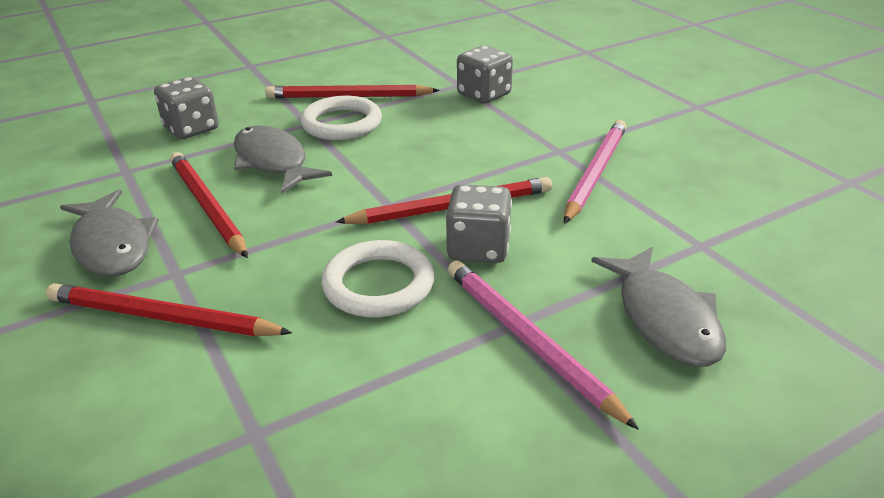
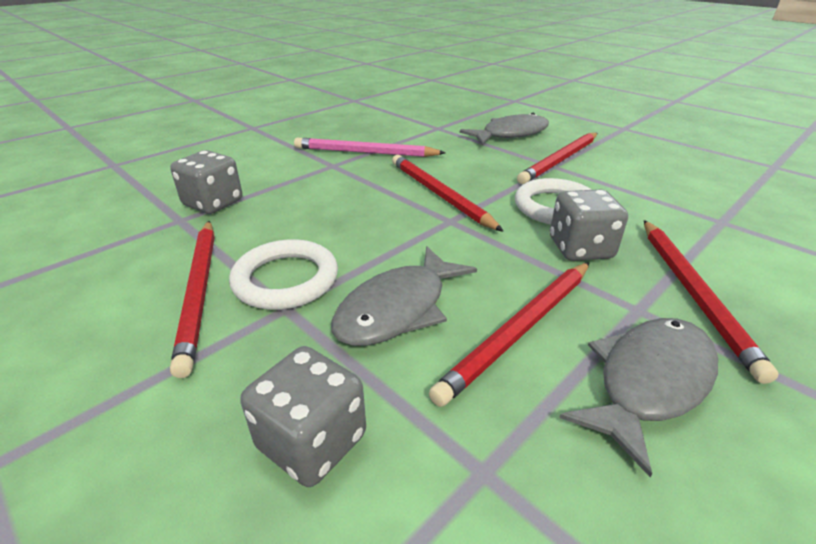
camera: 105 degrees left, 0 degrees up
(478, 248) = (485, 180): grey dice -> grey dice (580, 248)
(528, 341) = (560, 160): pink pencil -> red pencil

